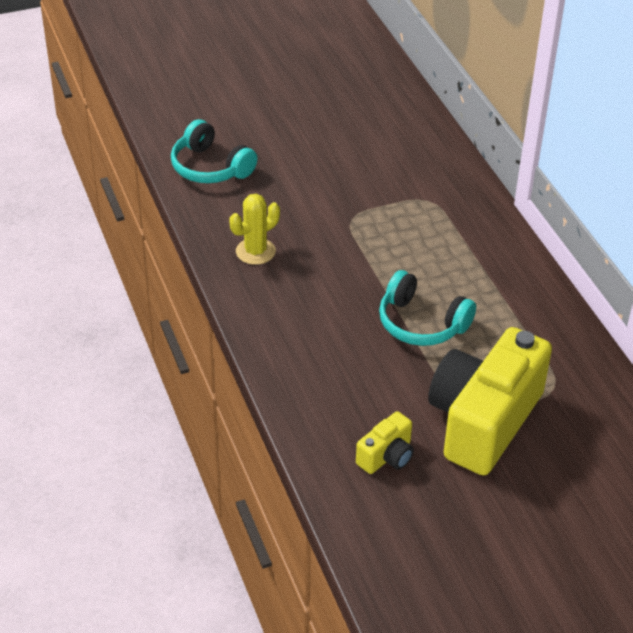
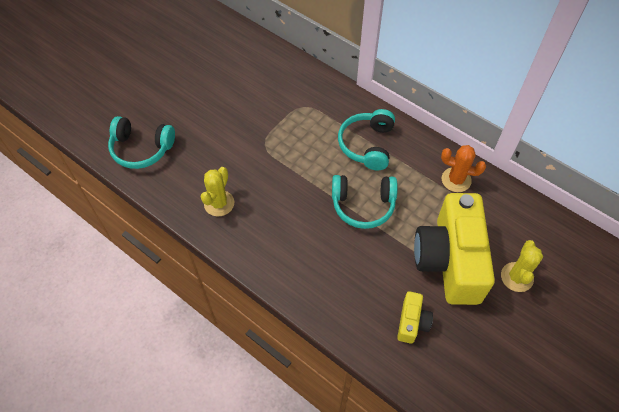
camera: 30 degrees left, 15 degrees up
(476, 268) = (367, 145): none -> turquoise headphones
(556, 475) = (517, 277): none -> yellow cactus
(561, 348) = (456, 180): none -> orange cactus

